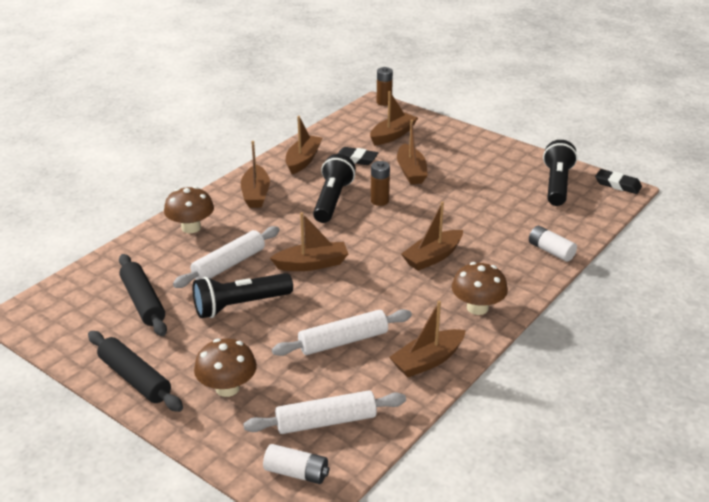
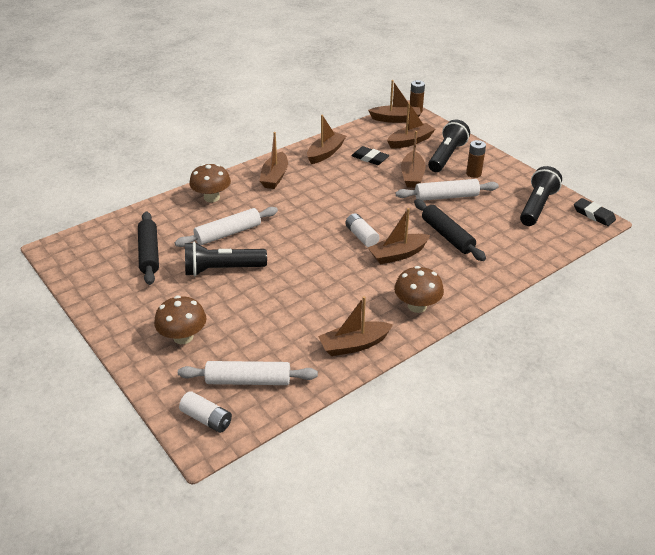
camera: 15 degrees right, 5 degrees up
(135, 378) = (117, 315): black rolling pin -> black rolling pin (447, 236)
(312, 264) = (294, 244): brown boat -> brown boat (395, 119)
(332, 200) = (335, 191): black flashlight -> black flashlight (447, 156)
(343, 341) = (291, 315): white rolling pin -> white rolling pin (446, 197)
(379, 201) = (374, 198): brown battery -> brown battery (473, 174)
(551, 251) = (504, 266): white battery -> white battery (361, 236)

